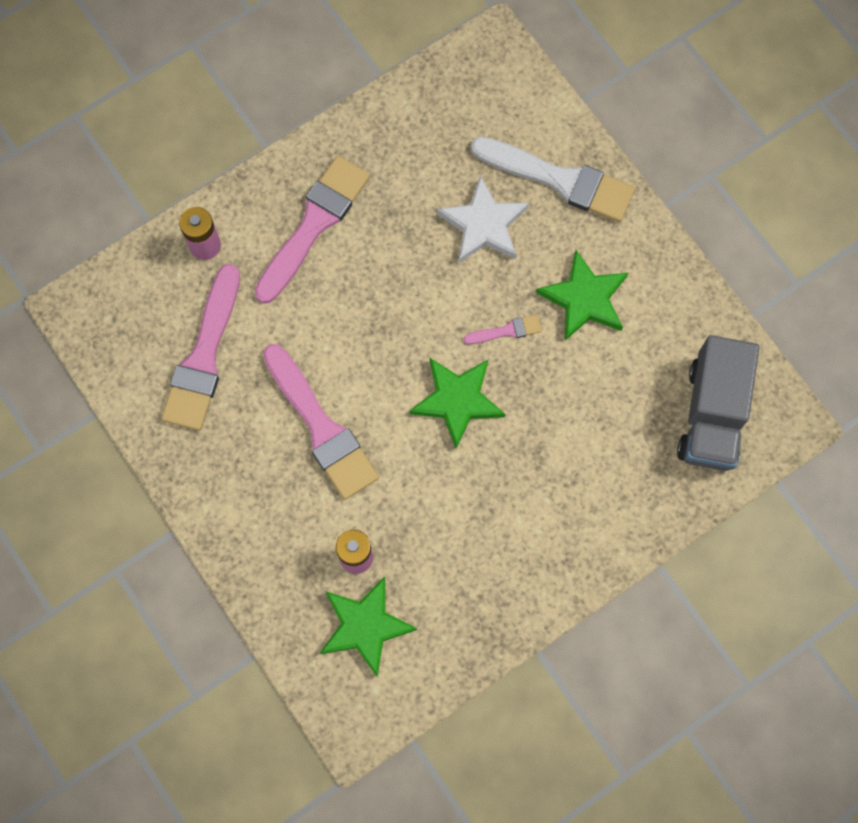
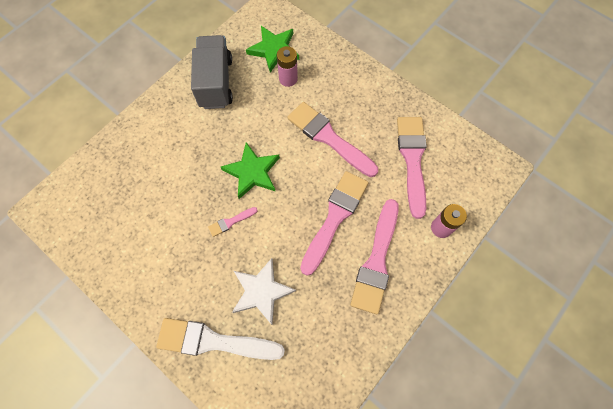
camera: 165 degrees right, 5 degrees down
(352, 298) = (335, 217): none -> pink brush
(584, 299) = (183, 256): green star -> none
(712, 415) = (91, 202): grey truck -> grey truck (216, 82)

